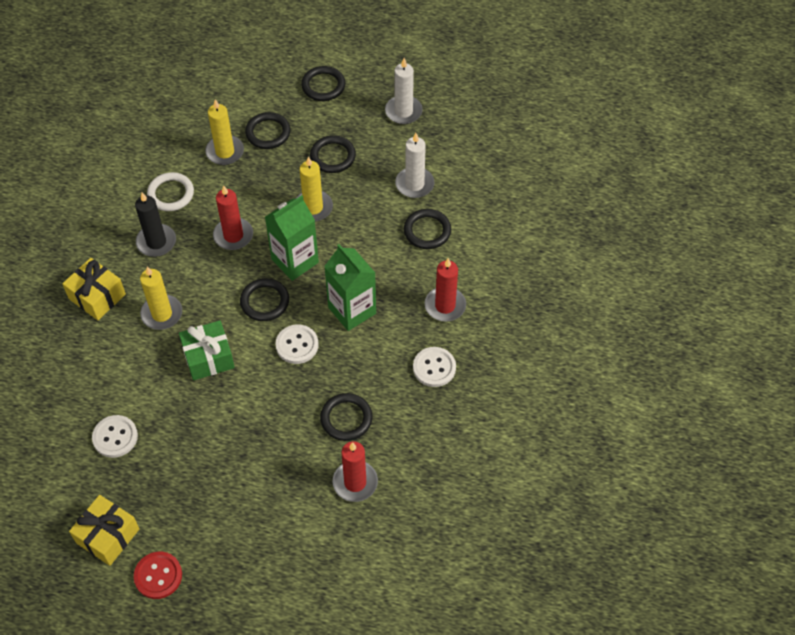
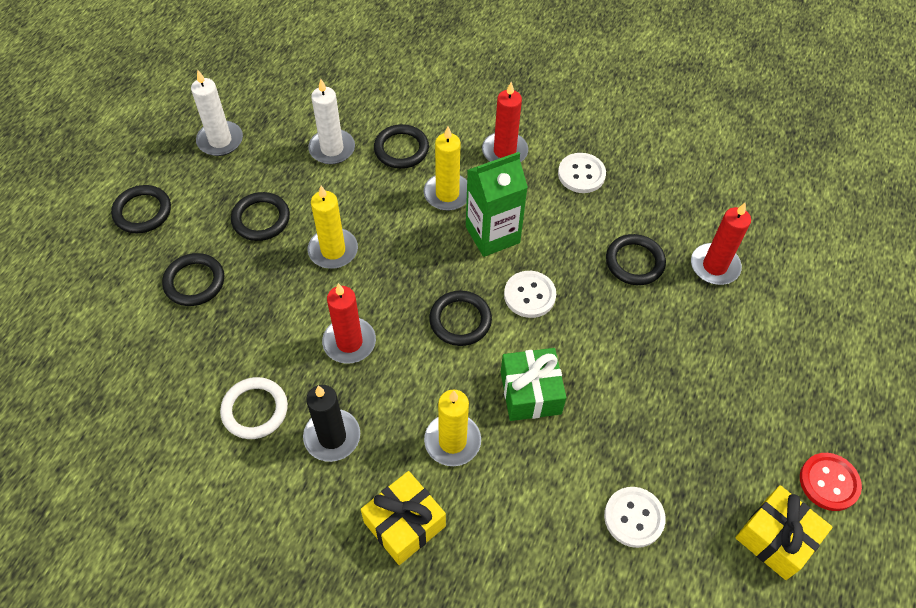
camera: 80 degrees left, 0 degrees up
(225, 152) = (206, 335): yellow candle -> yellow candle (447, 194)
(295, 261) = (408, 280): green carton -> none

